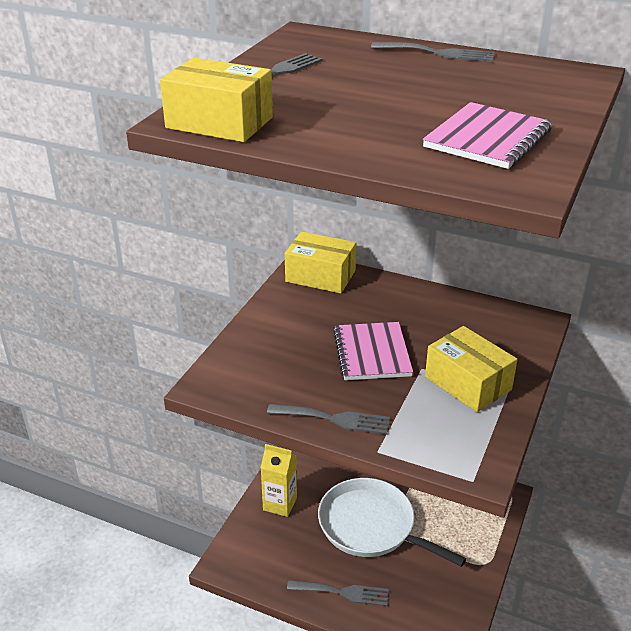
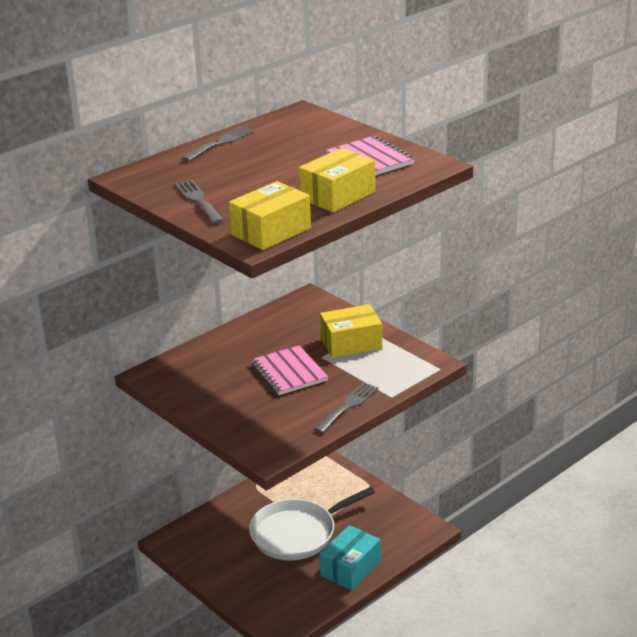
camera: 65 degrees left, 5 degrees down
(280, 504) = (237, 579): yellow carton -> none
(320, 276) = (170, 371): yellow box -> yellow box (337, 195)
(343, 592) = (350, 568): grey fork -> turquoise box
(372, 353) = (289, 372): pink notebook -> pink notebook turned 45 degrees clockwise

